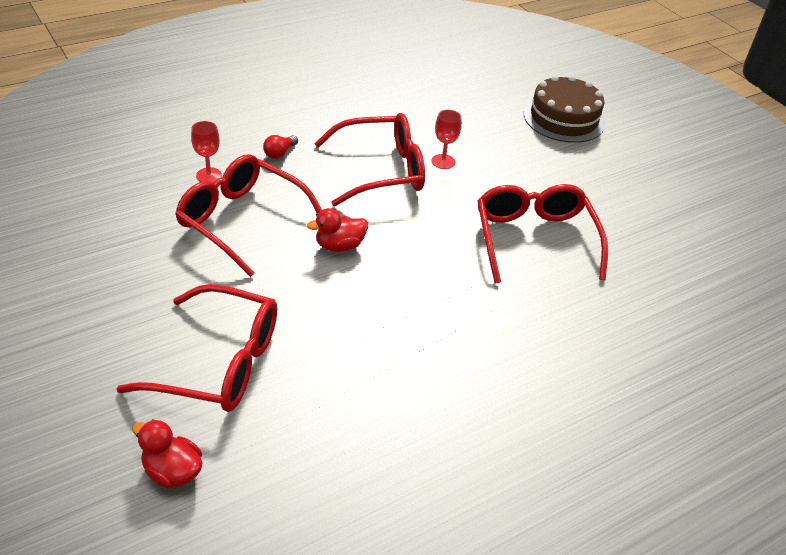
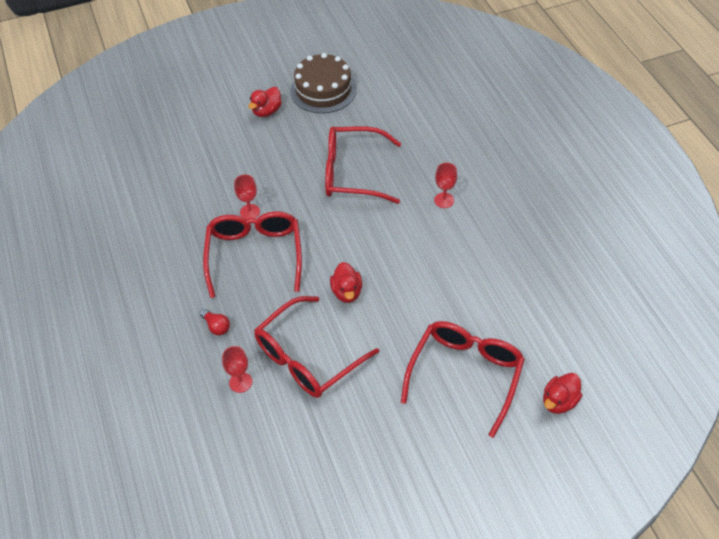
camera: 75 degrees left, 10 degrees up
(517, 332) = (444, 200): none -> red goblet
(564, 118) = (205, 124): brown cake -> brown cake (323, 90)
(607, 161) = (267, 111): none -> red duck

